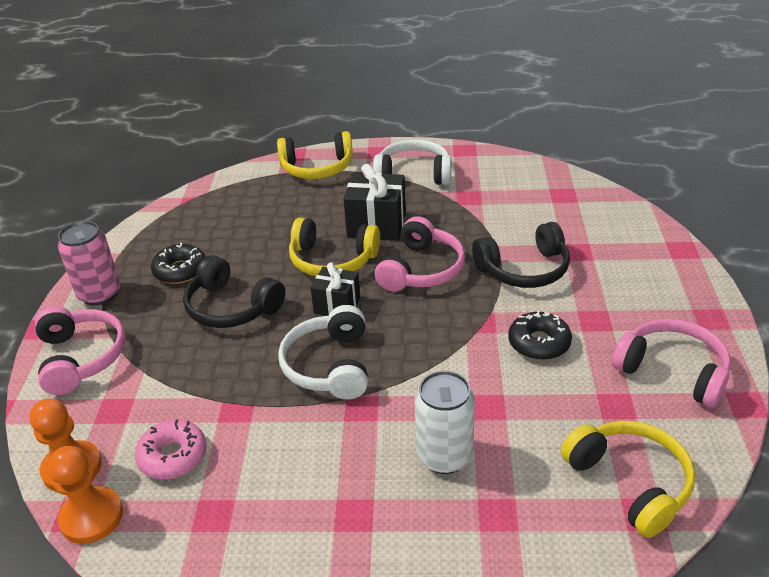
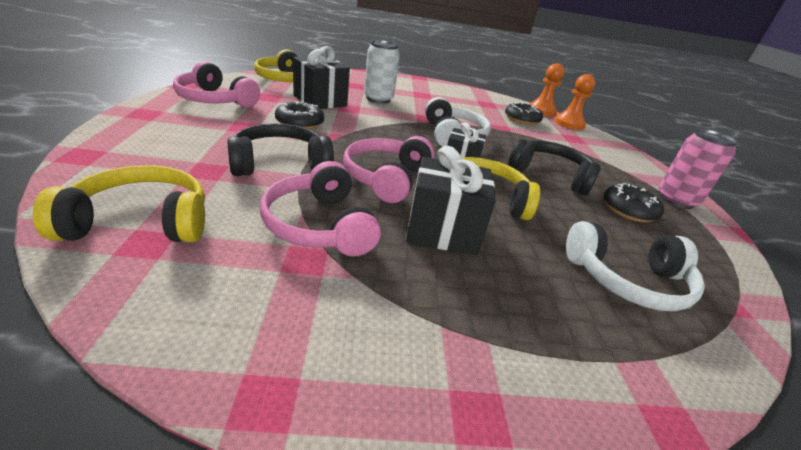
camera: 170 degrees right, 5 degrees down
(81, 358) = (628, 162): pink headphones -> pink headphones (320, 225)
(173, 456) = (522, 119): pink donut -> black donut
(317, 168) = (590, 367): yellow headphones -> yellow headphones (141, 222)
(413, 174) = (394, 322): white headphones -> white headphones (627, 280)
(538, 415) = (320, 101): none -> black gift

